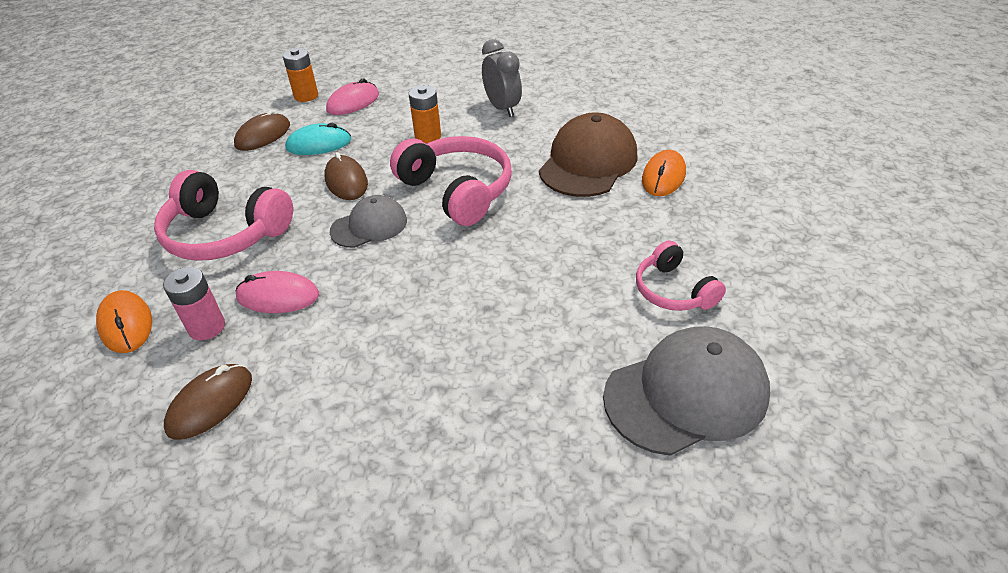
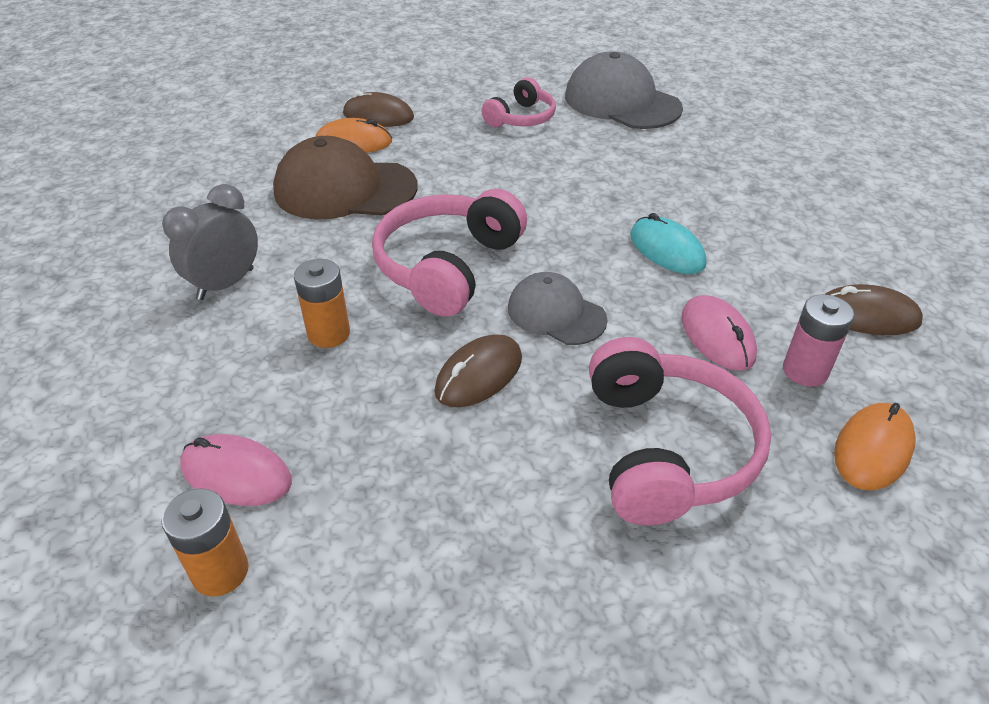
camera: 115 degrees left, 0 degrees up
(263, 135) = (397, 560): brown mouse -> brown mouse (378, 116)
(319, 144) = (395, 456): turquoise mouse -> turquoise mouse (666, 250)

